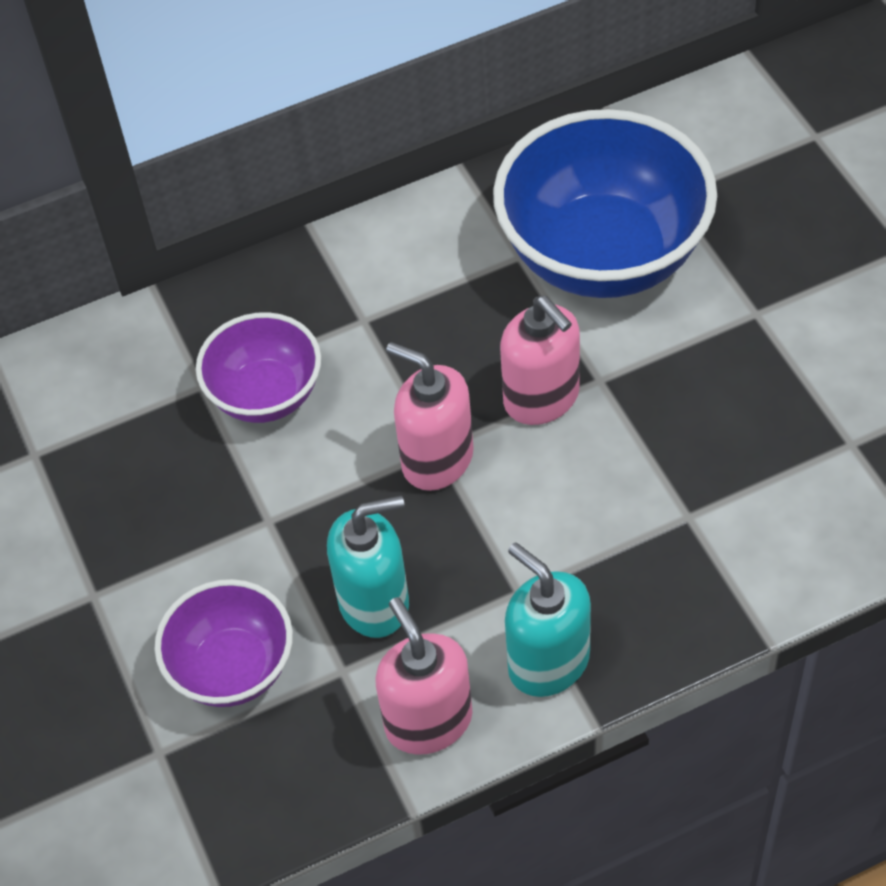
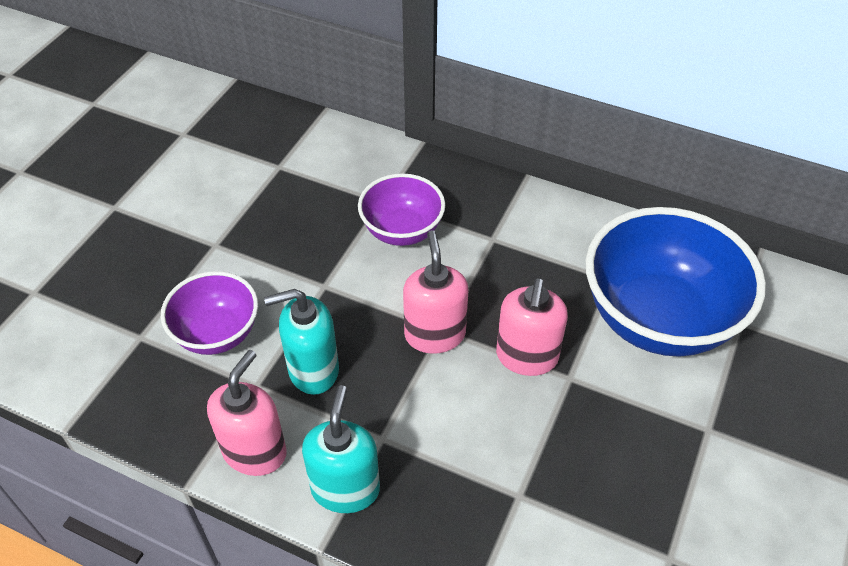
camera: 45 degrees right, 5 degrees down
(374, 602) = (313, 370): turquoise soap dispenser -> turquoise soap dispenser turned 135 degrees clockwise

